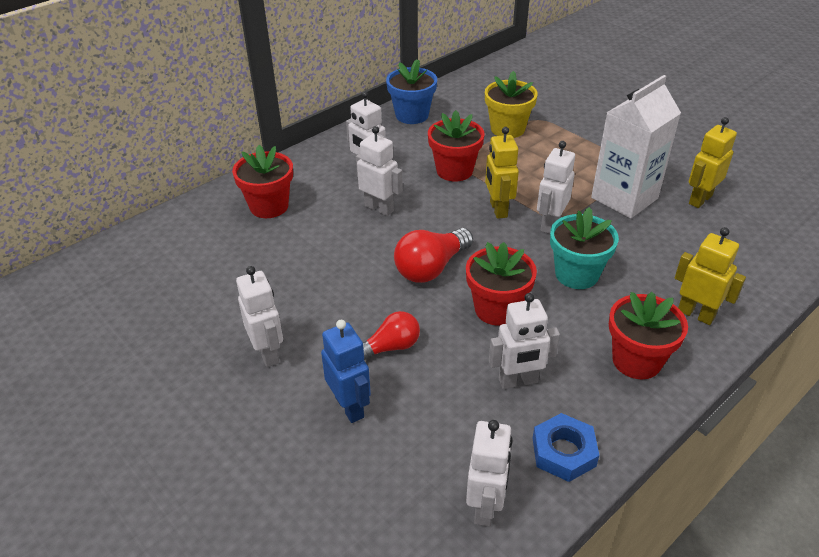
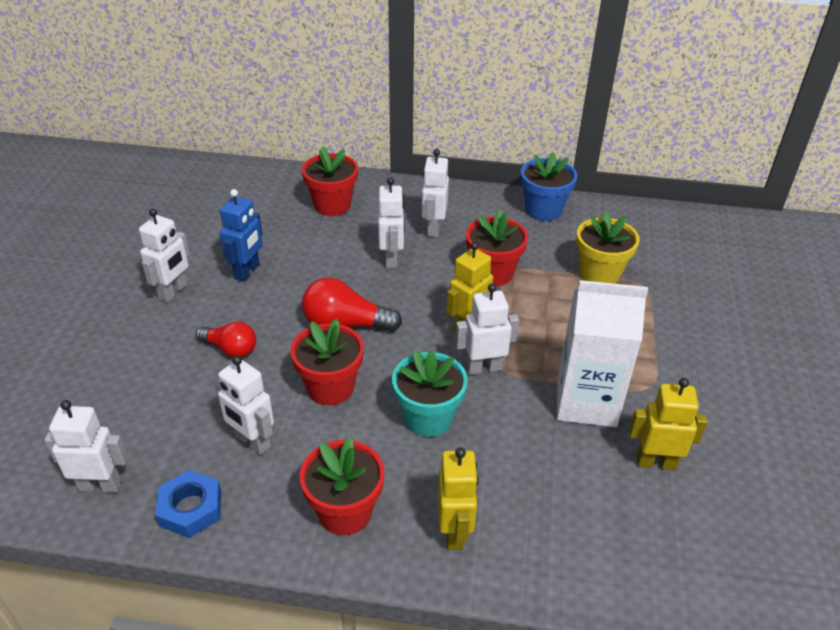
camera: 50 degrees right, 0 degrees up
(350, 407) = (150, 360): blue robot -> blue robot (247, 271)
(485, 506) = (100, 485): white robot -> white robot turned 150 degrees counterclockwise

